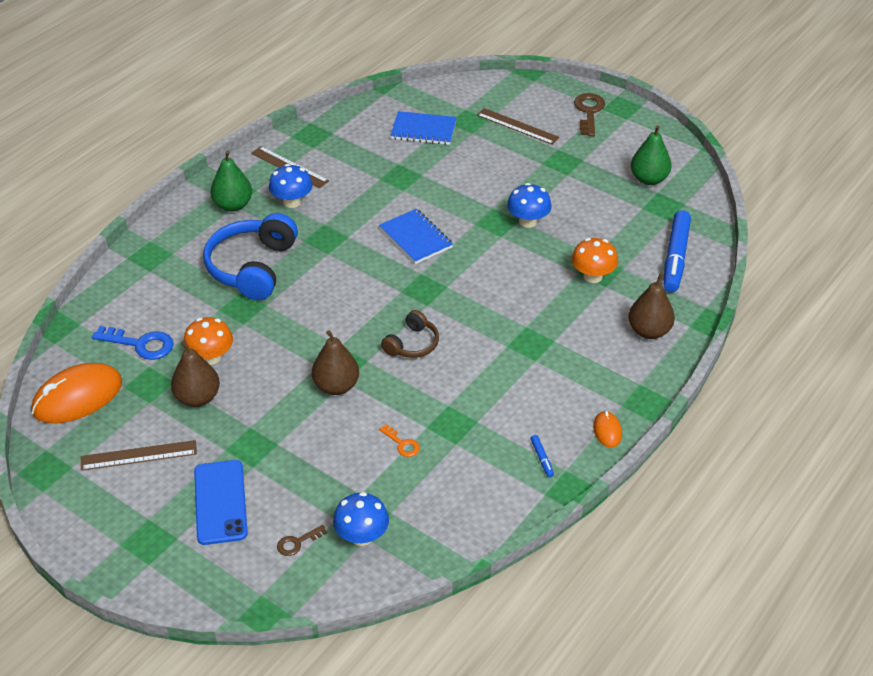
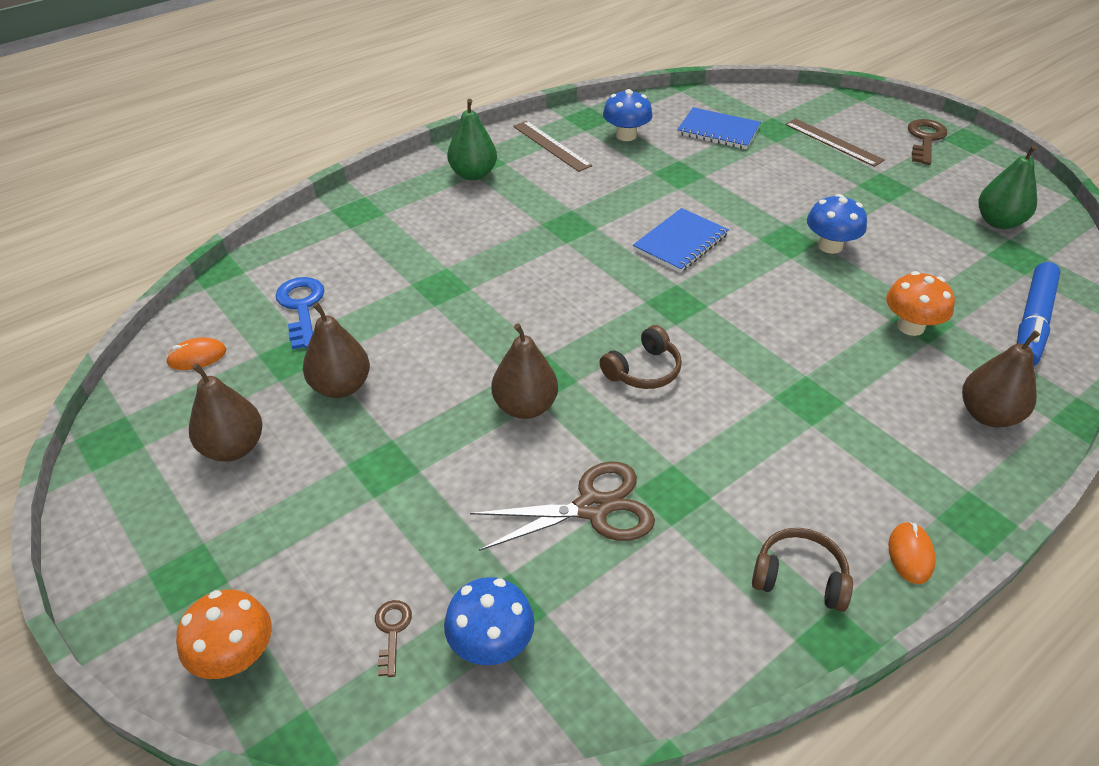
camera: 15 degrees right, 0 degrees up
(77, 397) = (197, 357): orange mouse -> orange mouse, size x0.47
(139, 455) = (233, 448): brown ruler -> brown pear
(140, 344) = (301, 307): blue key -> blue key turned 135 degrees counterclockwise
(211, 357) = (378, 338): orange mushroom -> orange mushroom (235, 656)
(220, 502) = (309, 540): blue phone -> none
(252, 267) = (470, 243): blue headphones -> none
(292, 201) = (542, 181): blue mushroom -> blue mushroom (626, 135)
(297, 542) = (392, 631): brown key -> brown key turned 105 degrees clockwise
(402, 444) = (592, 508): orange key -> brown scissors
(416, 238) = (680, 242): blue notebook -> blue notebook turned 60 degrees clockwise
(542, 458) = (799, 577): blue marker -> brown headphones

